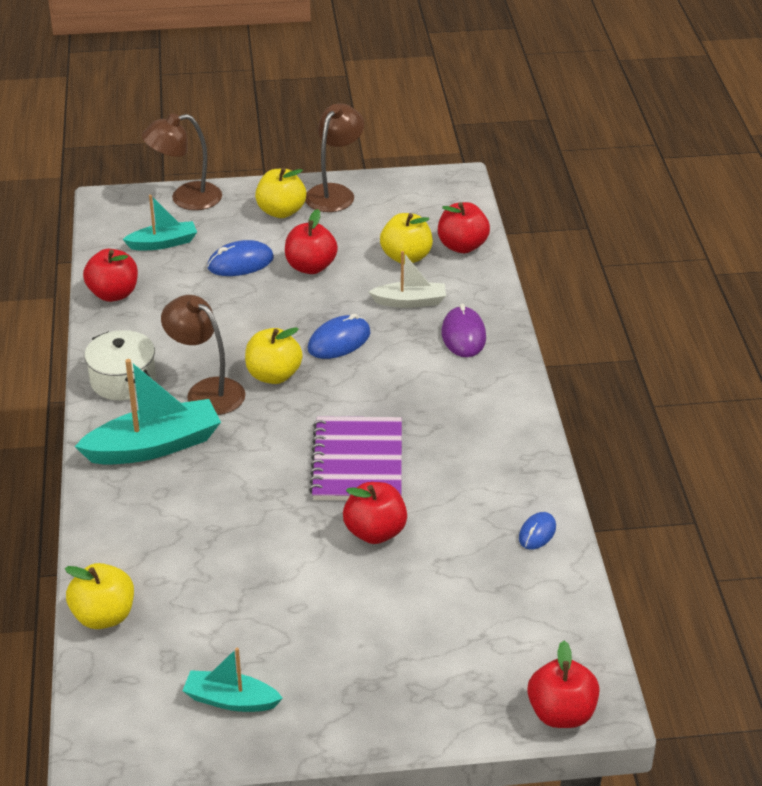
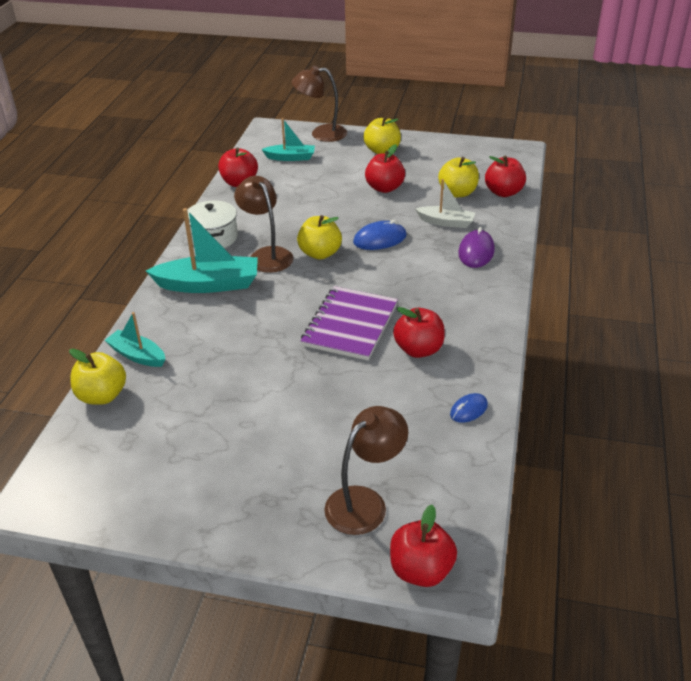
camera: 20 degrees right, 0 degrees up
(231, 700) = (156, 484): turquoise boat -> turquoise boat (137, 355)
(240, 263) = (336, 178): blue mouse -> none
(334, 193) = (426, 145): brown lamp -> brown lamp (365, 502)
(375, 532) = (337, 380): red apple -> red apple (418, 349)

